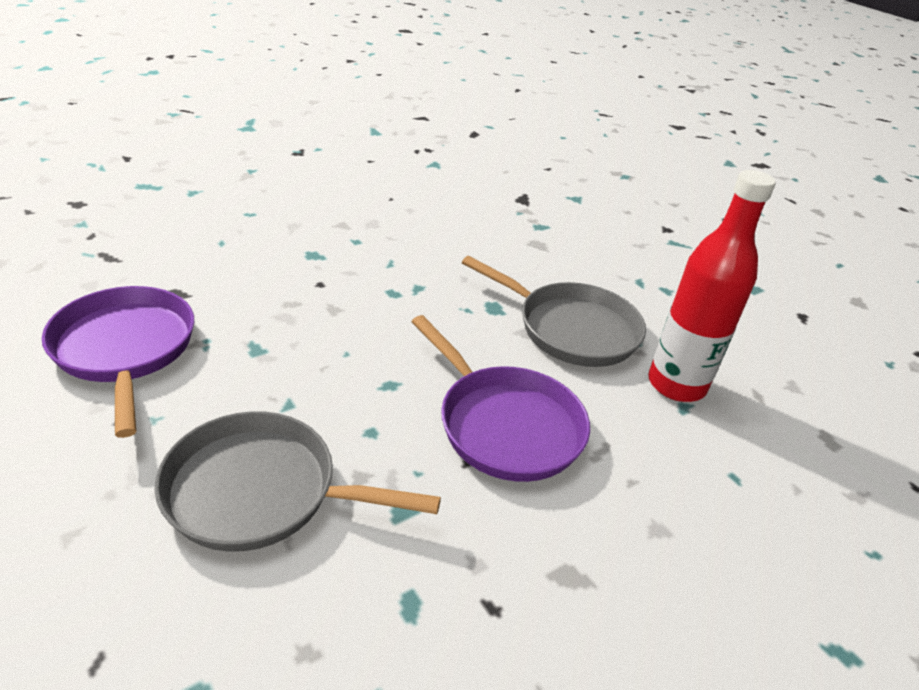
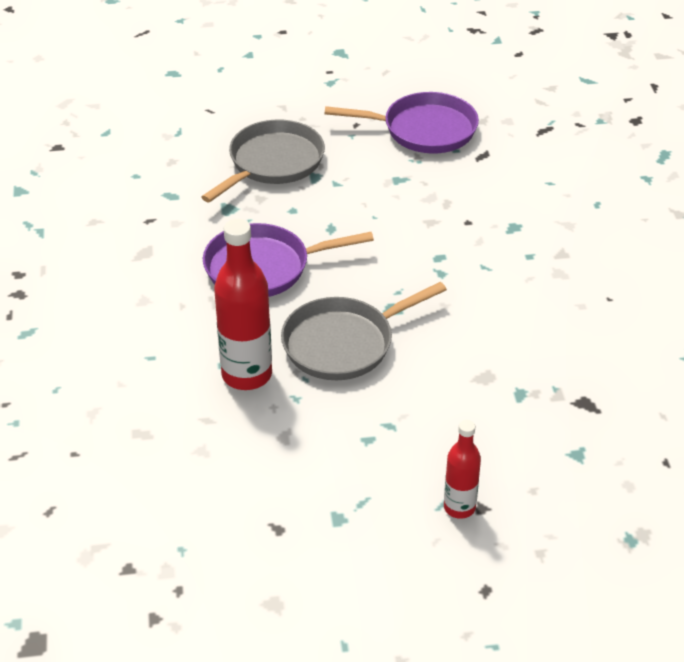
camera: 120 degrees right, 5 degrees up
(678, 237) = (459, 507): none -> red bottle

